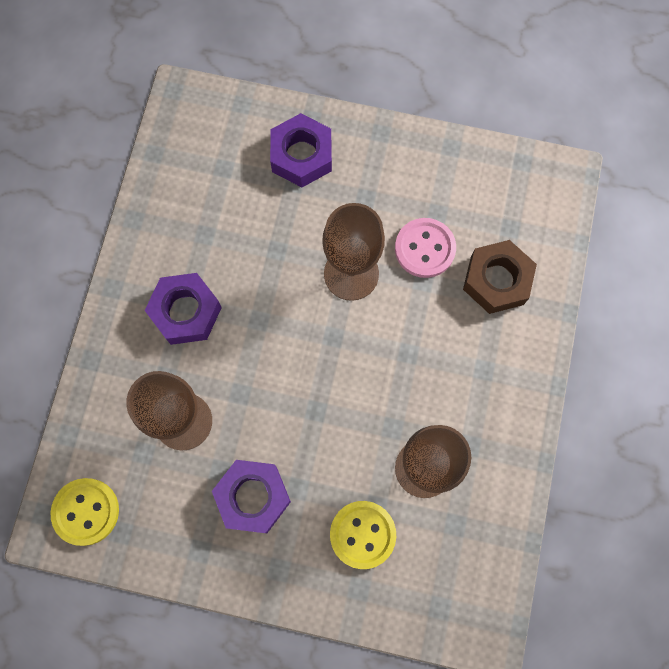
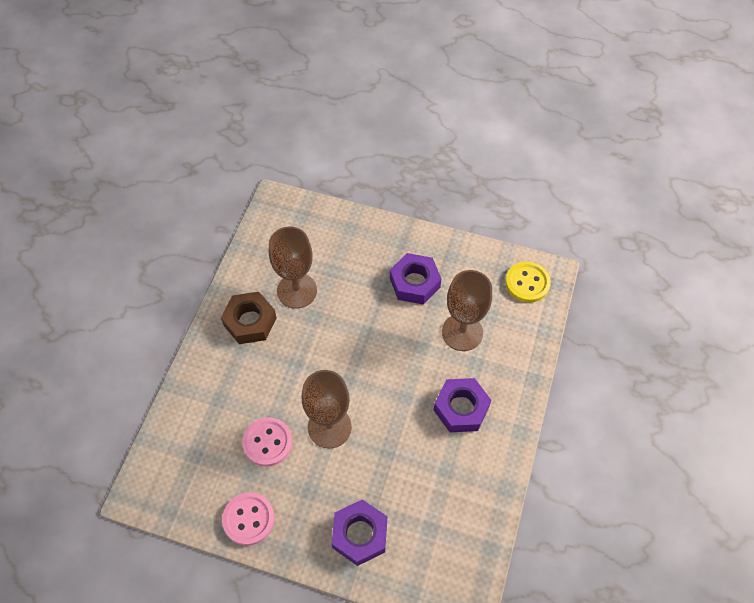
camera: 175 degrees left, 15 degrees down
(362, 534) = (343, 256): yellow button -> none
(430, 161) = (248, 519): none -> pink button
(497, 280) = (216, 412): brown nut -> brown nut (250, 322)

